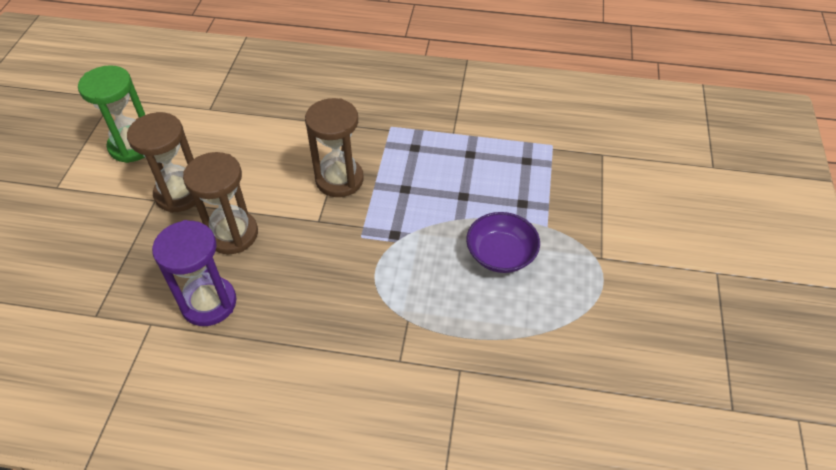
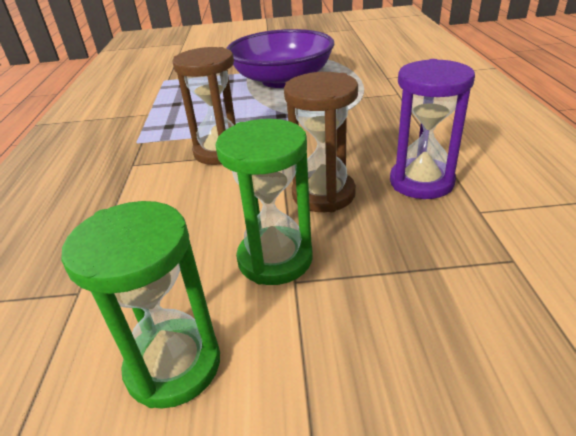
camera: 100 degrees left, 15 degrees down
(179, 194) = (275, 259): brown hourglass -> green hourglass
(501, 254) = (282, 80): purple bowl -> purple bowl, size x1.90

